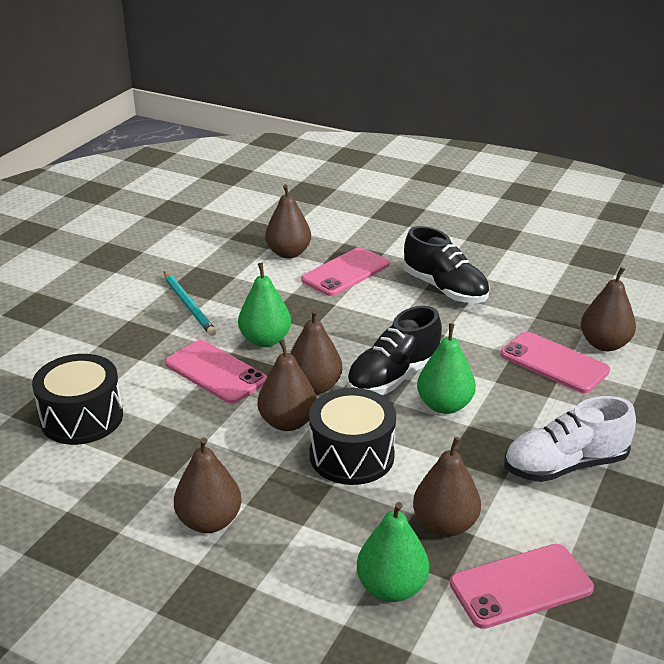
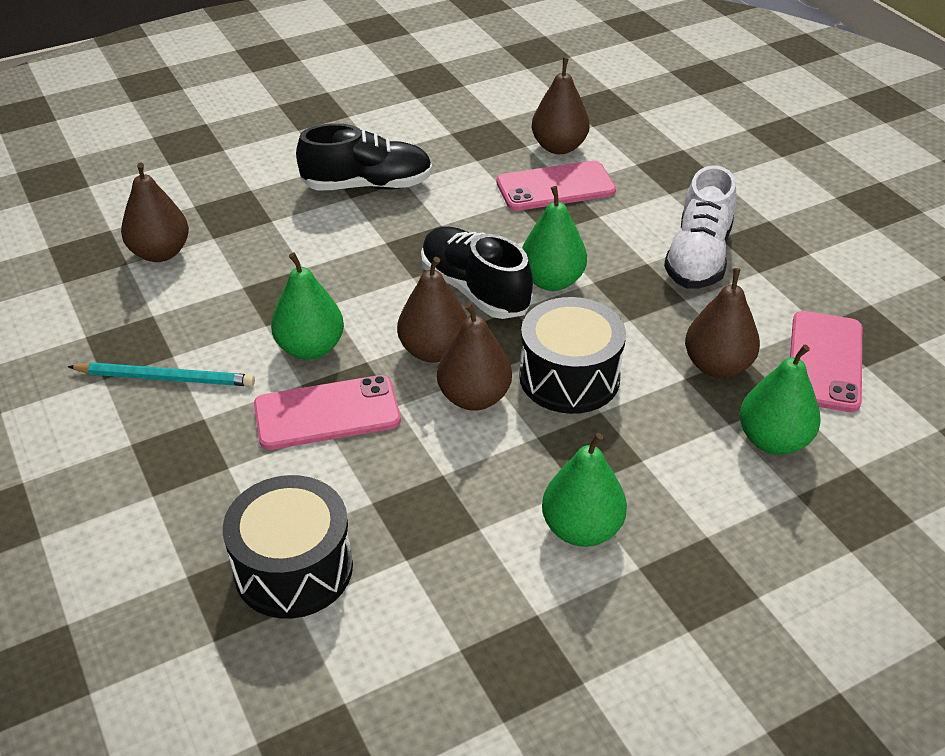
camera: 55 degrees left, 10 degrees up
(209, 521) = (581, 529): brown pear -> green pear
(345, 272) = (254, 232): pink phone -> none
(394, 377) = (474, 290): black shoe -> black shoe turned 150 degrees clockwise

